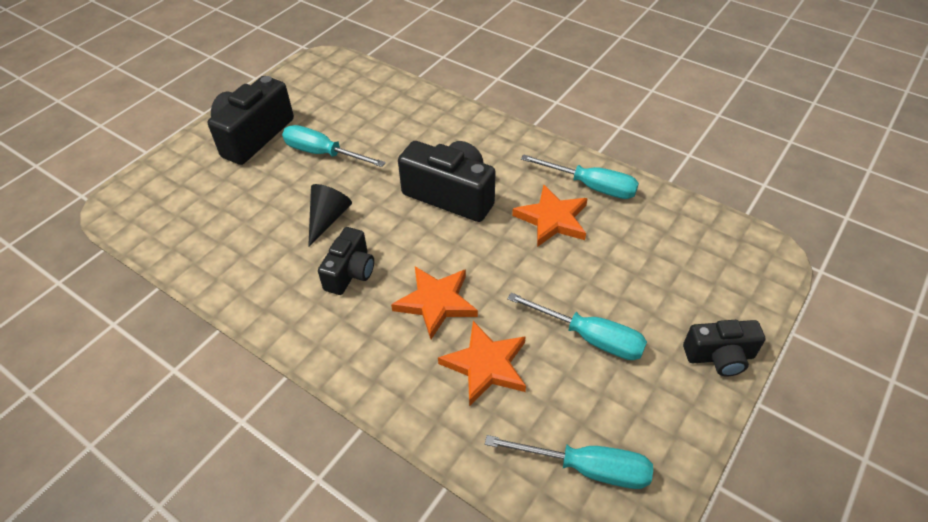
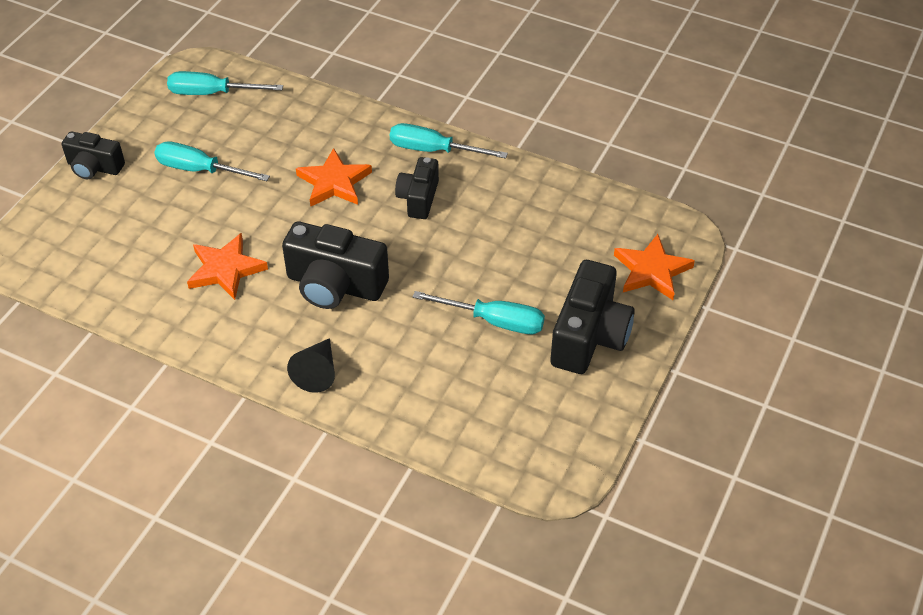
camera: 170 degrees right, 0 degrees up
(327, 219) = (459, 245): black cone -> black cone (317, 372)
(486, 365) = (286, 143): orange star -> orange star (651, 270)
(591, 186) = (180, 311): turquoise screwdriver -> turquoise screwdriver (433, 150)
(719, 357) = (94, 167): black camera -> black camera turned 150 degrees counterclockwise

